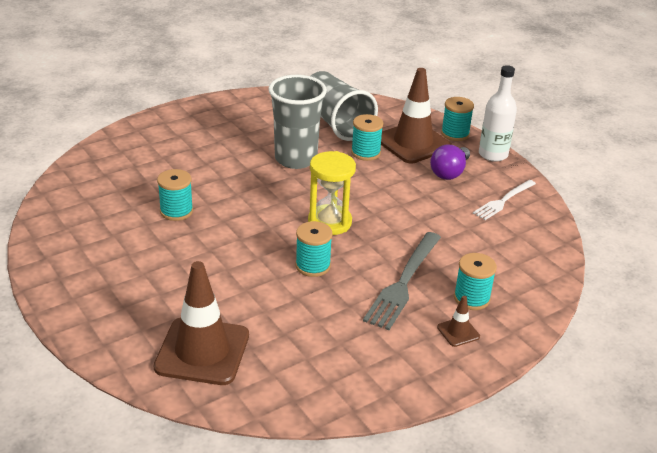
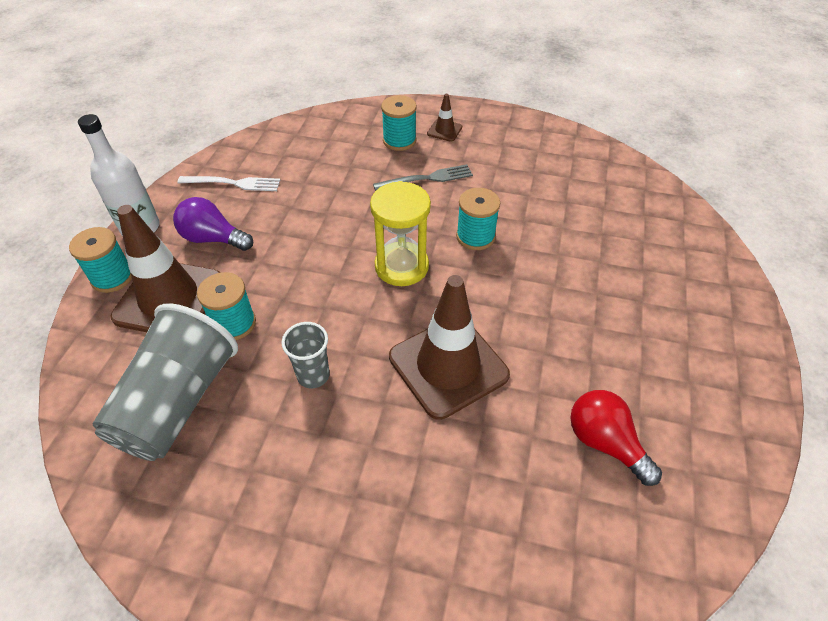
camera: 130 degrees left, 15 degrees up
(122, 214) = (605, 442): none -> red light bulb
(176, 211) = (536, 396): turquoise spool -> none
(202, 351) = (646, 228): brown traffic cone -> brown traffic cone (448, 366)
(296, 159) = (313, 375): grey cup -> grey cup, size x0.50
(403, 283) = (428, 178): grey fork -> grey fork, size x0.64
(449, 172) = (213, 239): purple light bulb -> purple light bulb turned 150 degrees counterclockwise

